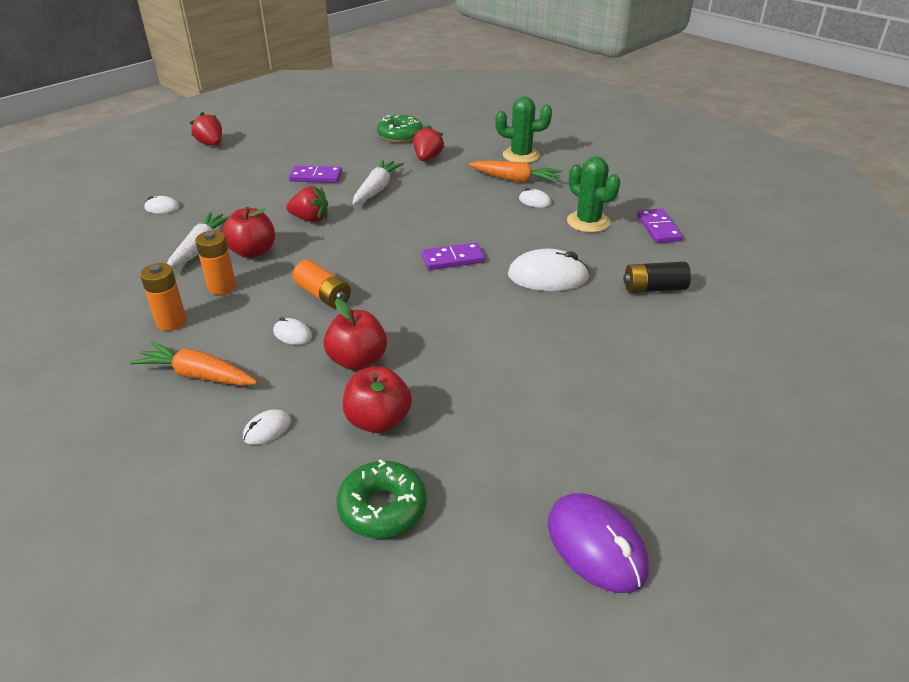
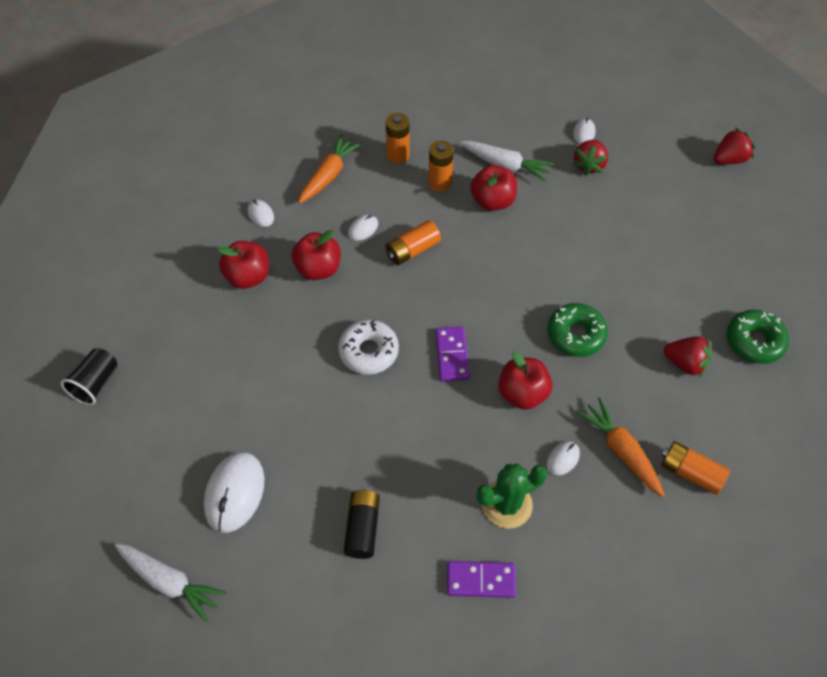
camera: 100 degrees right, 20 degrees up
(310, 219) = (548, 244): red strawberry -> red strawberry (589, 165)
(316, 177) = (641, 251): purple domino -> none
(377, 189) = (607, 304): white carrot -> white carrot (170, 582)
(382, 508) = (170, 272): green donut -> green donut (576, 334)
(464, 308) = (368, 351): none -> white donut
(481, 221) = (522, 393): none -> red apple
(515, 179) = (621, 450): orange carrot -> orange carrot turned 120 degrees clockwise
(521, 155) = (690, 472): green cactus -> orange battery
(548, 276) = (405, 433): white mouse -> white mouse (234, 493)
(596, 545) = (96, 383): purple mouse -> black cup

